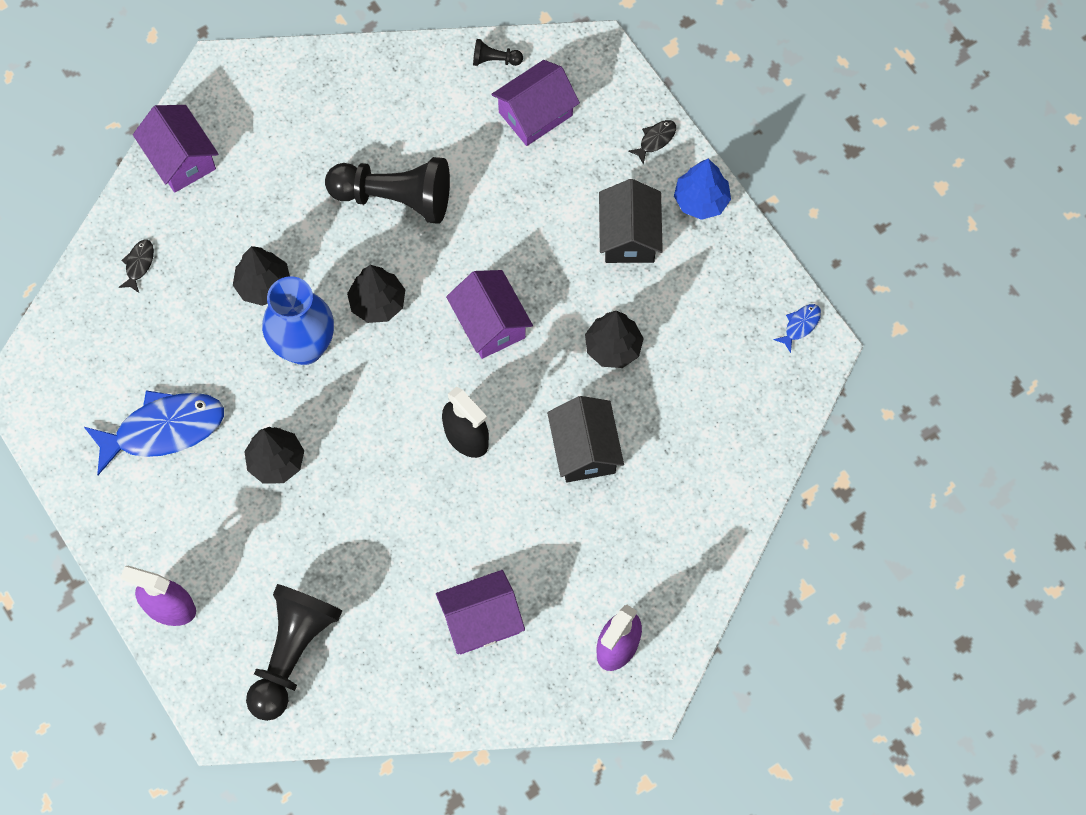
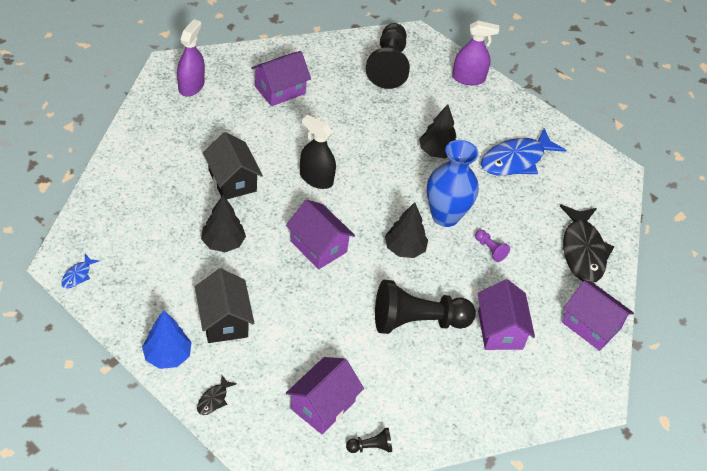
camera: 160 degrees right, 20 degrees down
(139, 264) = (582, 251): black fish -> black fish, size x2.36
(263, 285) = (490, 249): black tree -> purple pawn
(297, 171) = (500, 330): none -> purple house

